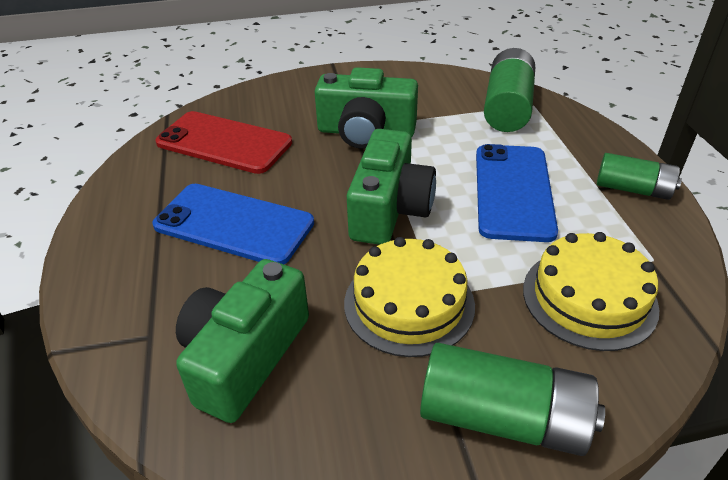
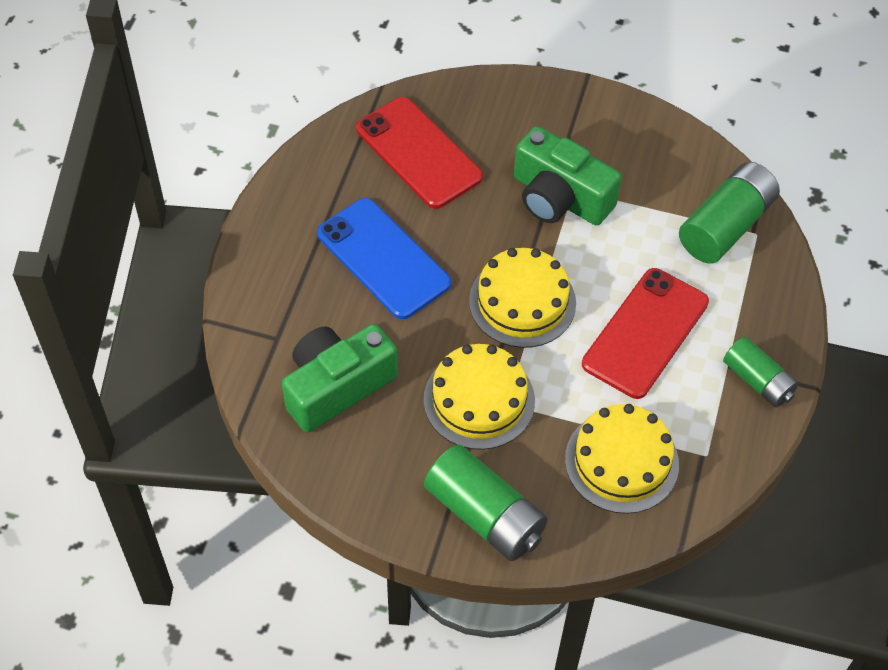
camera: 25 degrees right, 15 degrees up
(389, 209) = (522, 302): green camera -> yellow cake
(513, 191) = (645, 333): blue phone -> red phone

